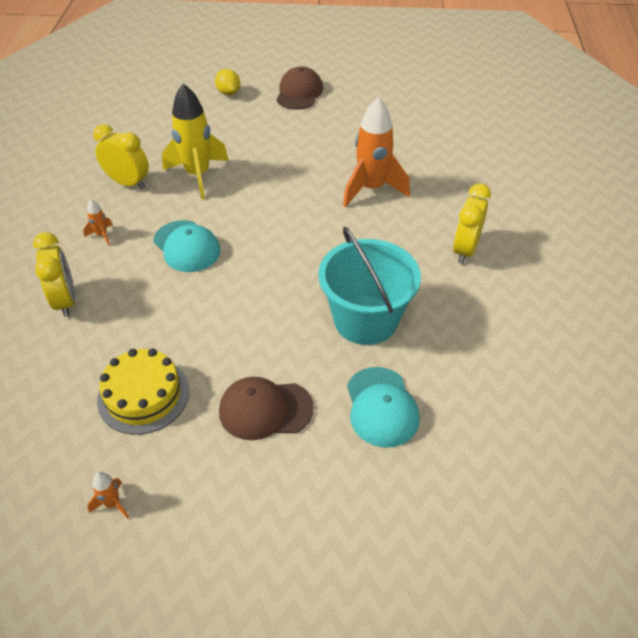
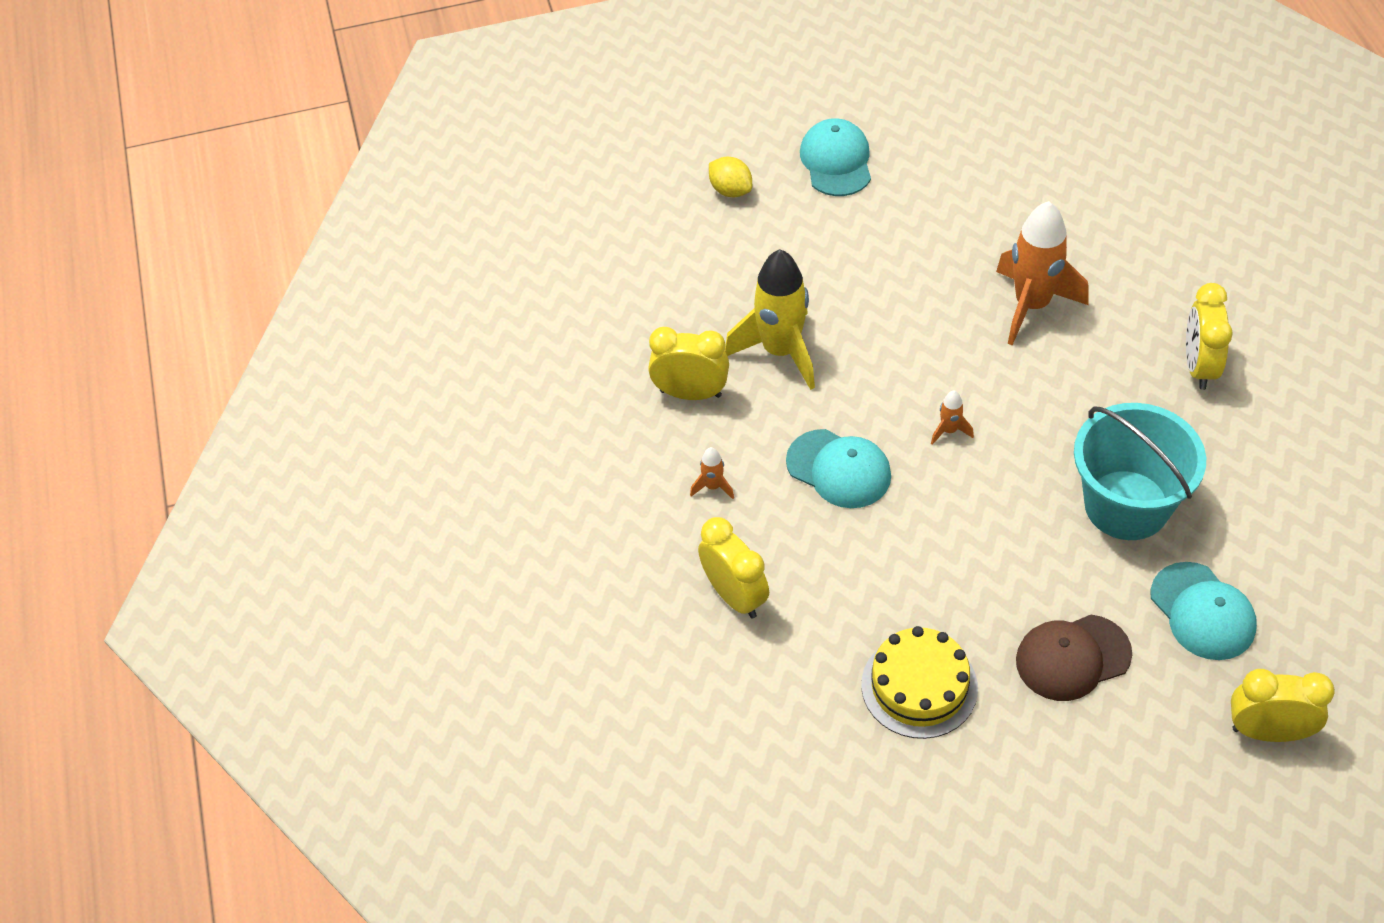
camera: 15 degrees left, 5 degrees up
(112, 504) = (969, 819): orange rocket -> orange rocket (949, 431)
(299, 93) = (836, 161): brown cap -> turquoise cap
(385, 514) = (1268, 731): none -> yellow clock

